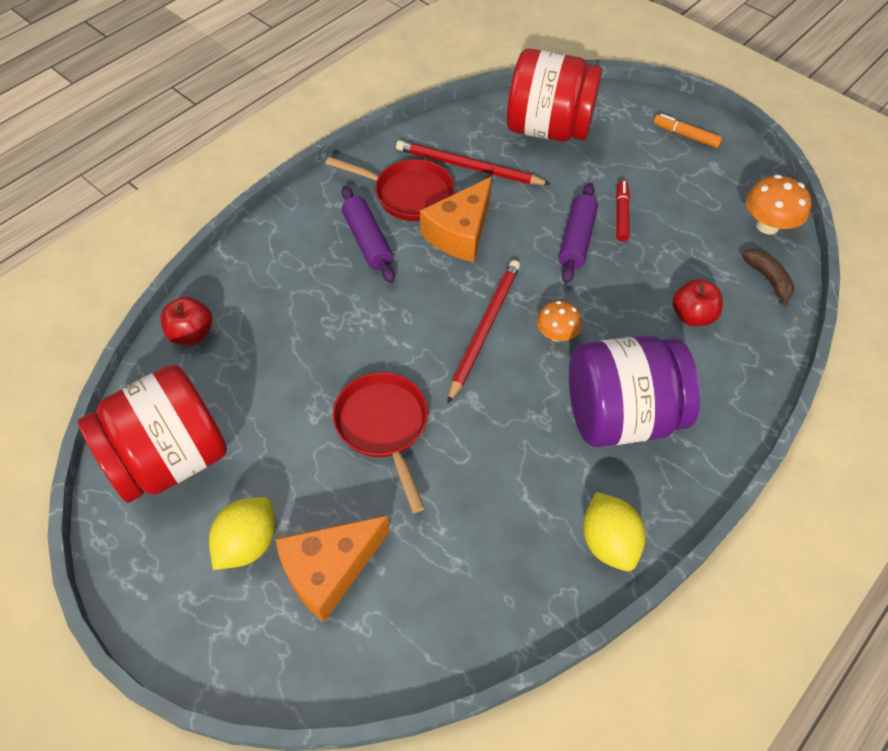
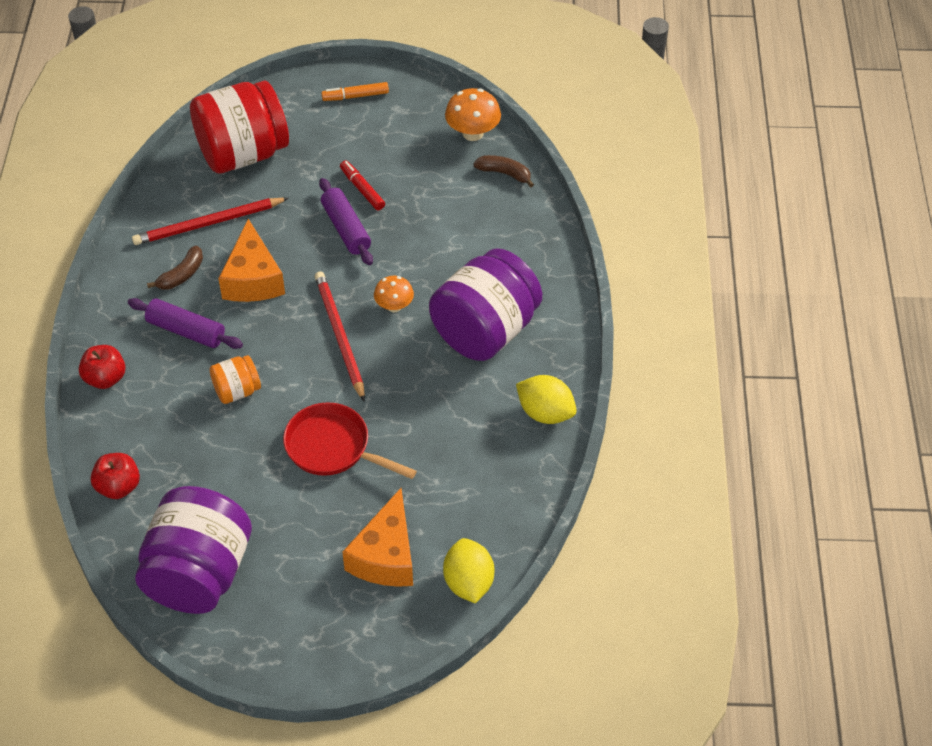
camera: 40 degrees left, 5 degrees down
(170, 458) = (199, 574): red jar -> purple jar
(248, 543) = (314, 581): yellow lemon -> yellow lemon (468, 583)
(356, 318) = (237, 391): none -> orange jar
(408, 194) = (181, 275): red pan -> brown banana
(692, 316) = (475, 232): red apple -> red apple (105, 378)

